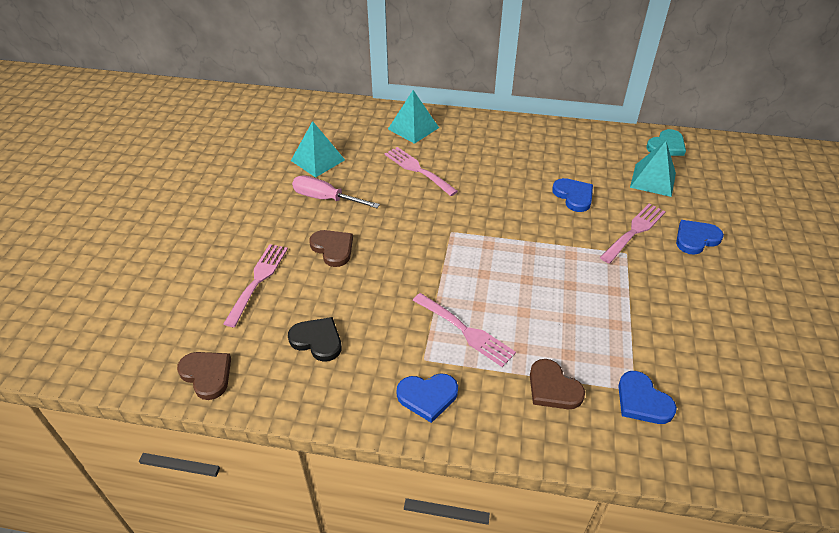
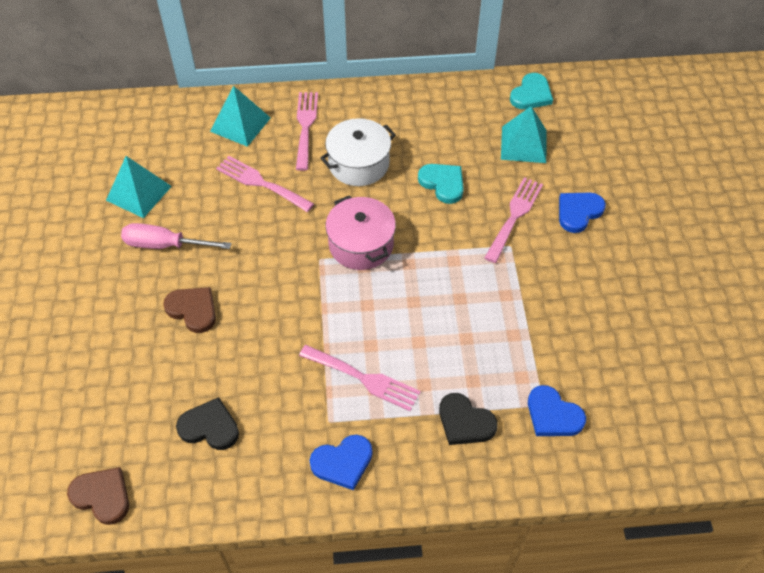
camera: 15 degrees left, 10 degrees up
(258, 280) = (120, 369): pink fork -> pink fork (305, 126)
(490, 227) = (361, 244): none -> pink pot
(503, 170) = (358, 164): none -> white pot
(553, 388) = (465, 422): brown heart -> black heart
(573, 196) = (443, 183): blue heart -> turquoise heart

